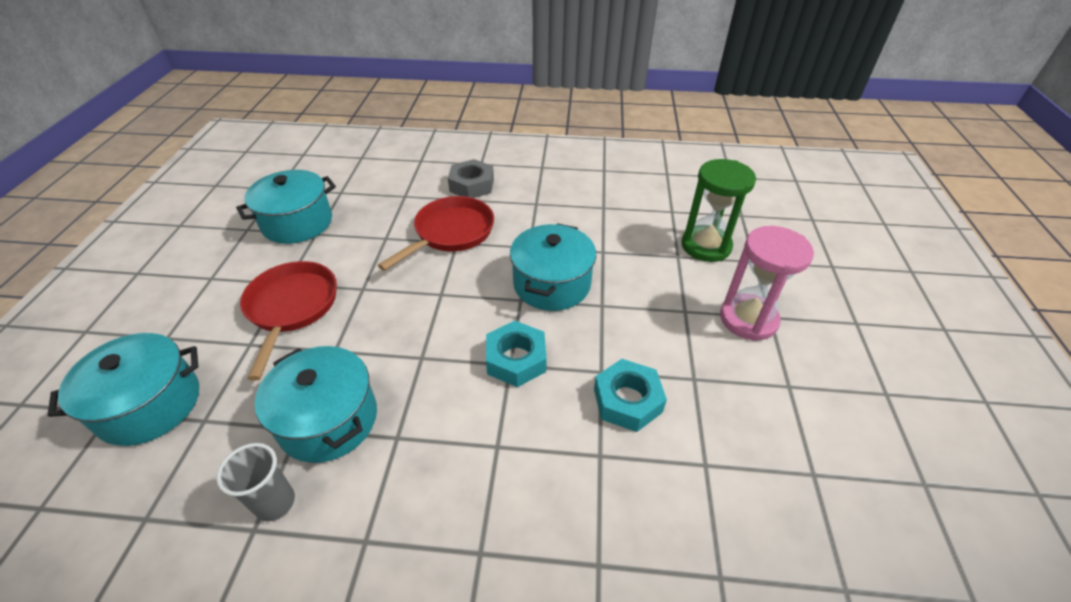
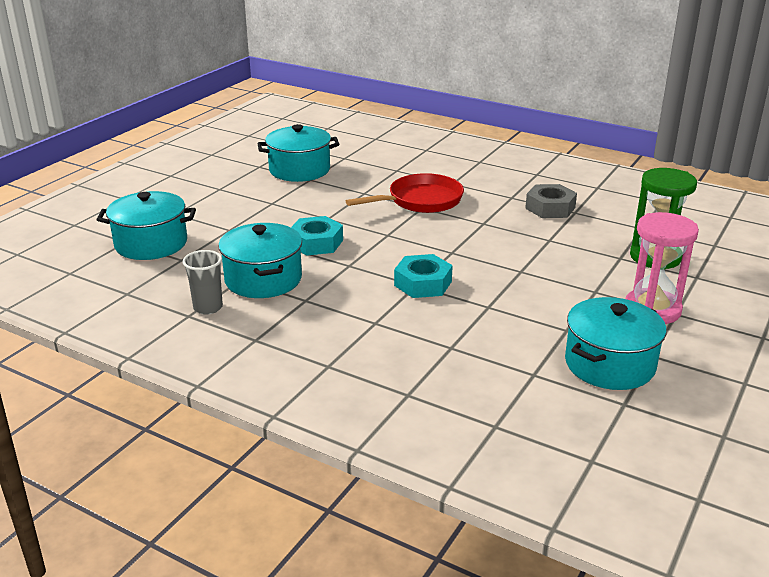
camera: 25 degrees right, 15 degrees down
(292, 308) = (269, 217): red pan -> none
(472, 185) = (461, 174): grey nut -> grey nut (550, 208)
(551, 284) = (486, 249): turquoise pot -> turquoise pot (609, 364)
(627, 400) = (497, 326): turquoise nut -> turquoise nut (316, 243)

